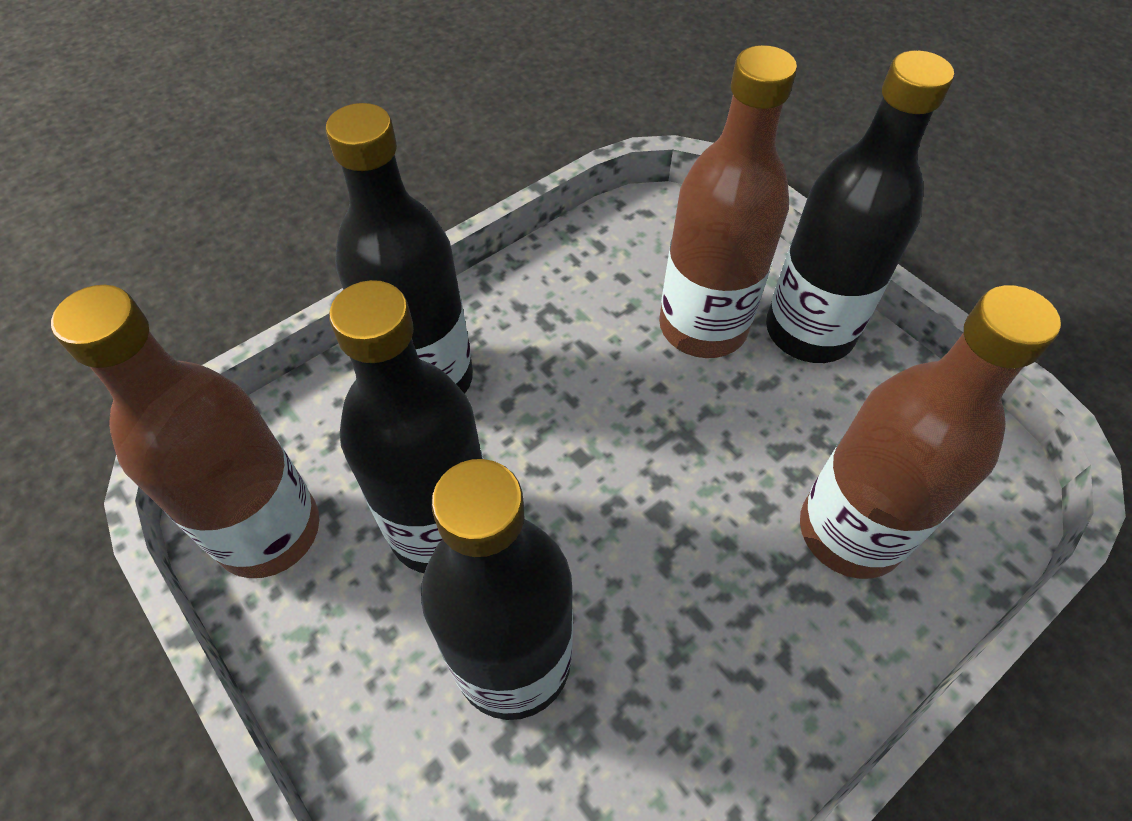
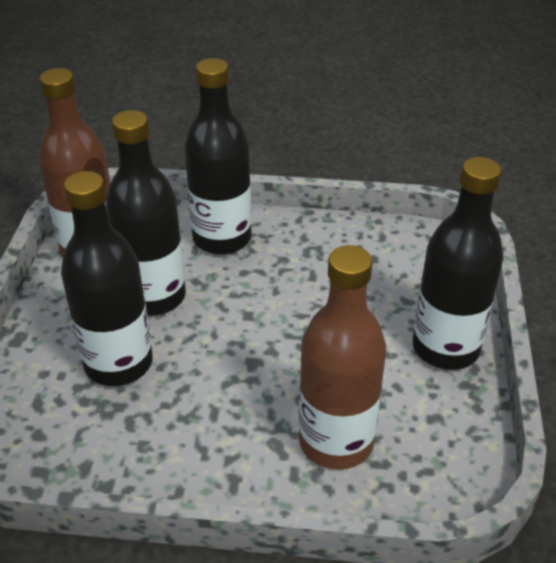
camera: 45 degrees right, 15 degrees down
(703, 326) = (386, 306): brown bottle -> none

